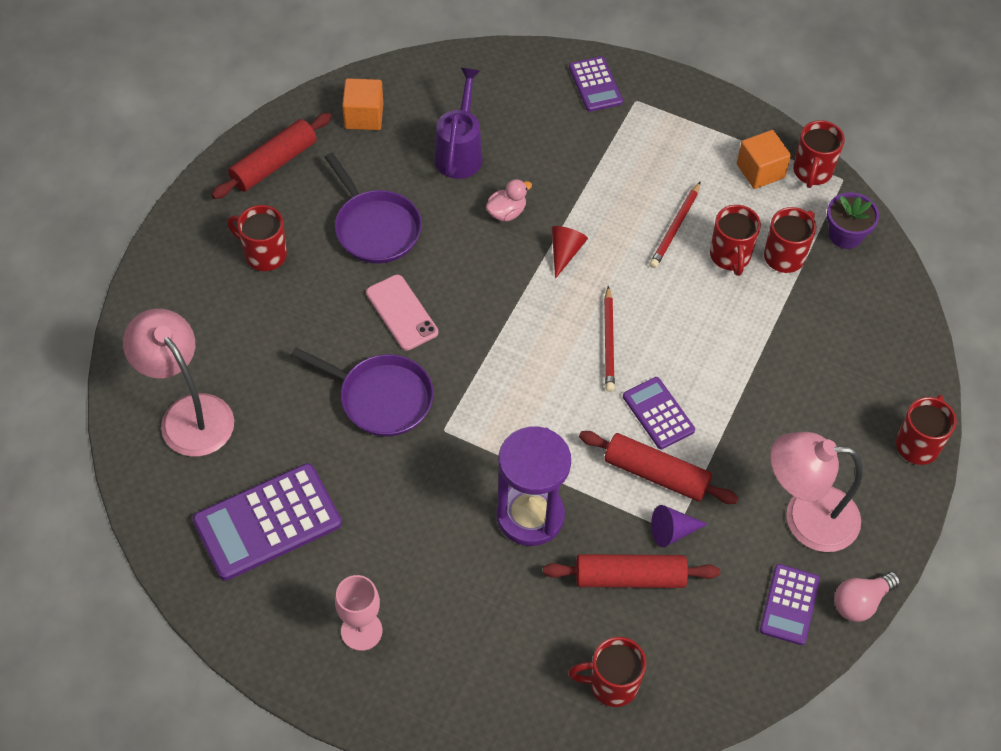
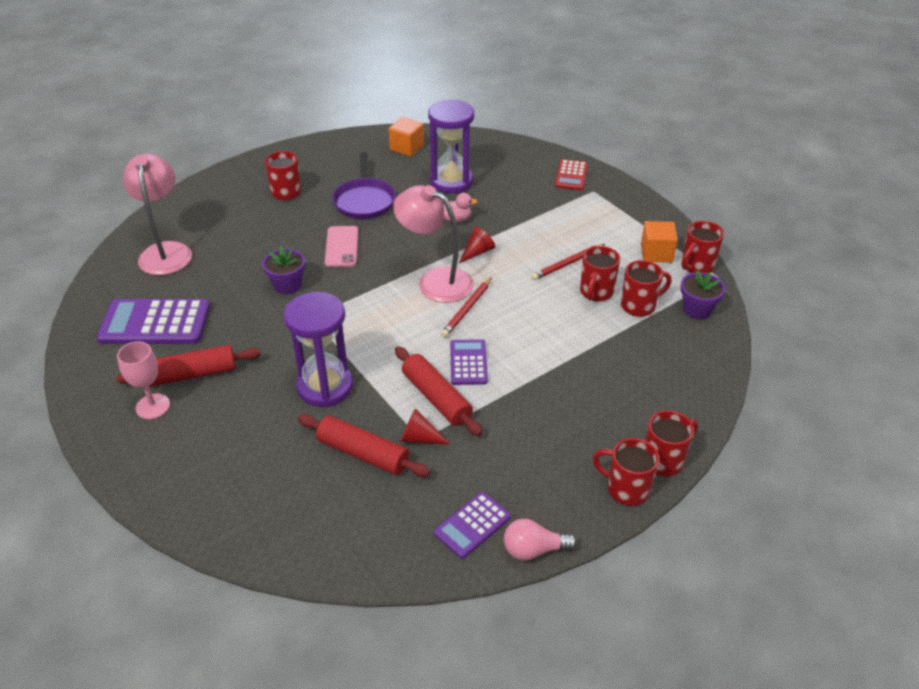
camera: 30 degrees right, 15 degrees down
(274, 164) = (332, 153): red rolling pin -> red rolling pin (192, 374)
(381, 398) = (287, 285): purple pan -> purple flower pot
(460, 152) = (451, 181): purple watering can -> purple hourglass
(595, 85) = (571, 175): purple calculator -> red calculator
(611, 684) = (290, 517): red mug -> red mug (626, 489)
(672, 531) = (419, 438): purple cone -> red cone
(806, 517) = (531, 472): pink lamp -> pink lamp (435, 281)

